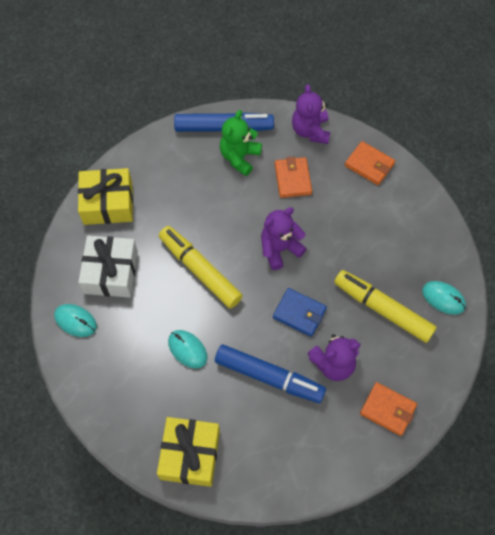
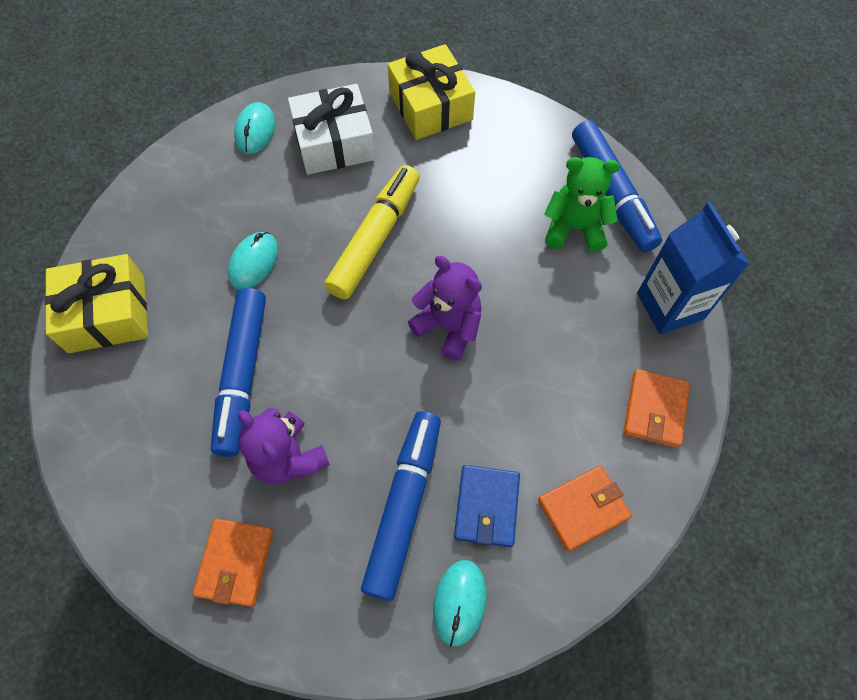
camera: 70 degrees right, 0 degrees up
(293, 179) = (573, 307): orange wallet -> orange wallet (583, 509)
(299, 313) = (354, 385): blue wallet -> blue wallet (486, 507)
(310, 131) = (670, 306): purple teddy bear -> blue carton
(382, 309) = (404, 505): yellow marker -> blue marker

